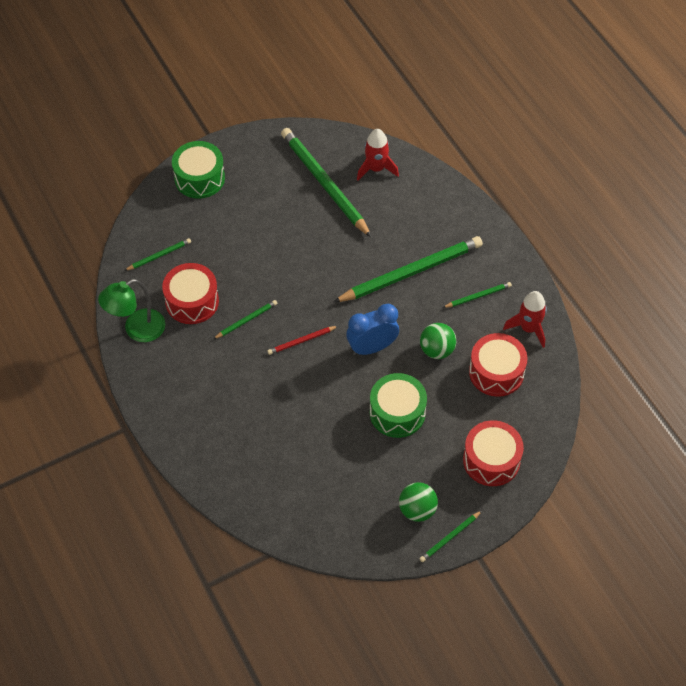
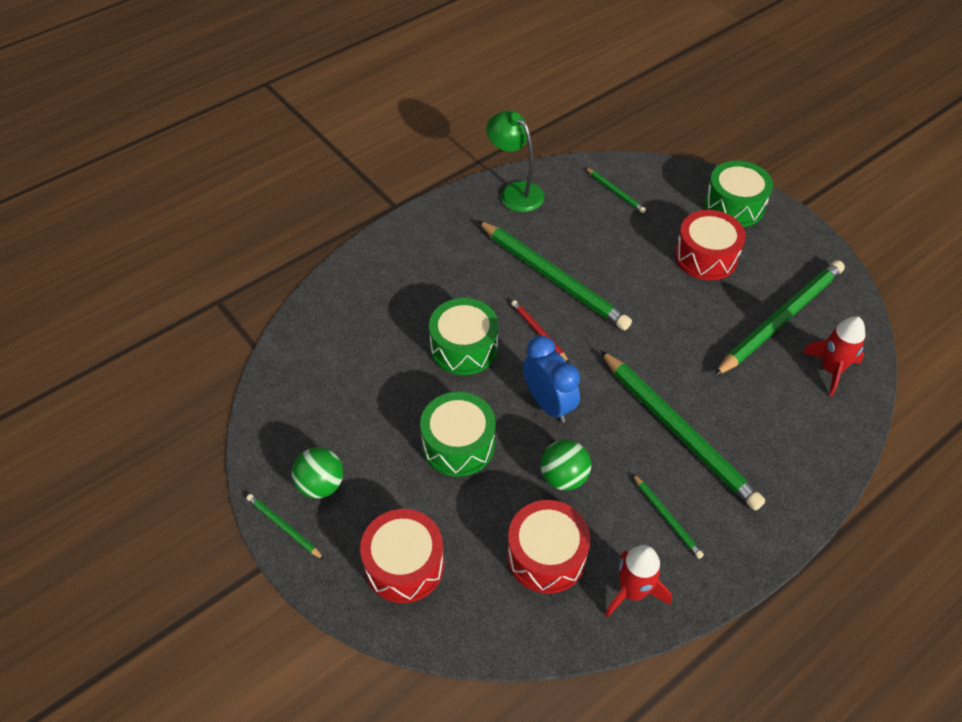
camera: 80 degrees right, 5 degrees down
(192, 301) = (564, 228): red drum -> red drum (706, 256)
(246, 320) = (553, 277): green pencil -> green pencil, size x2.24
(305, 395) = (464, 347): none -> green drum

